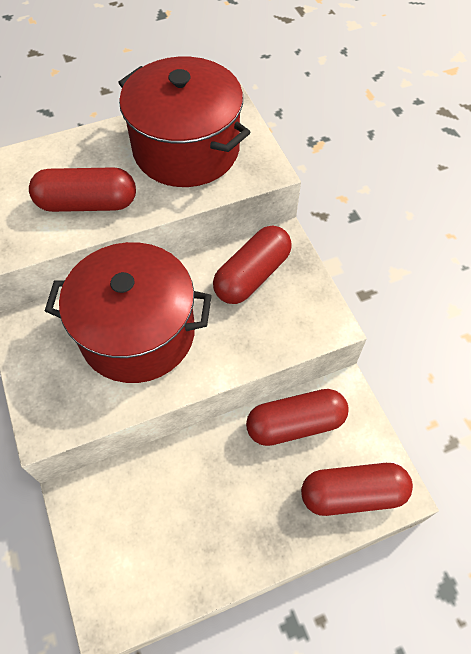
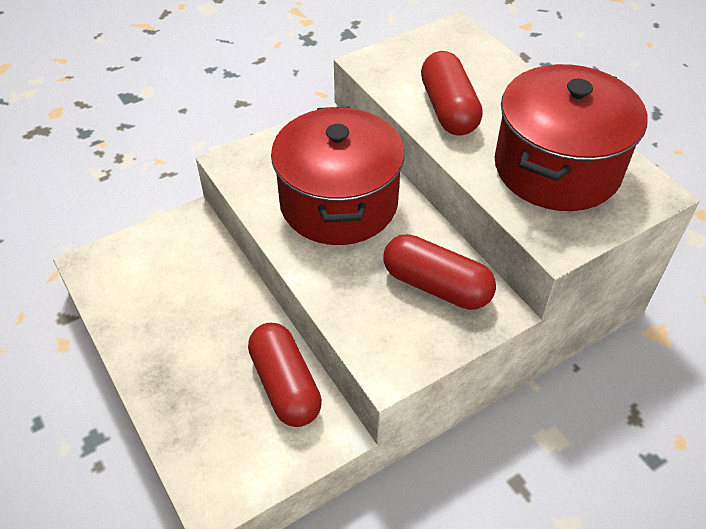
camera: 80 degrees right, 10 degrees down
(352, 494) = (209, 450): red capsule -> none

